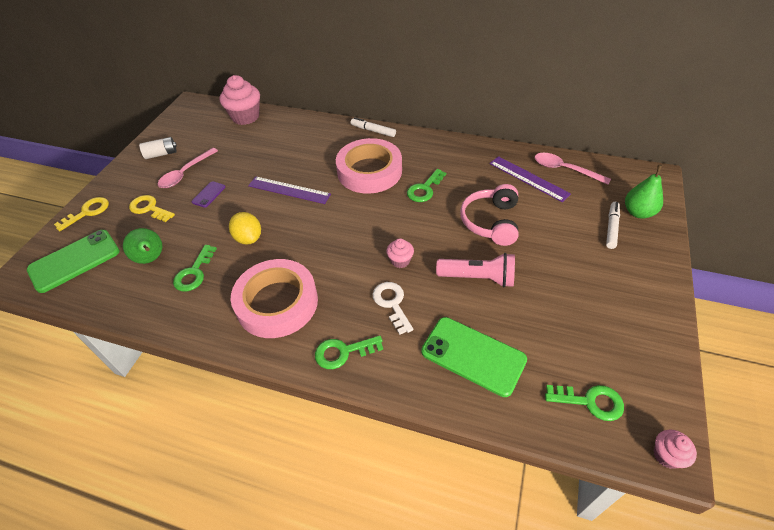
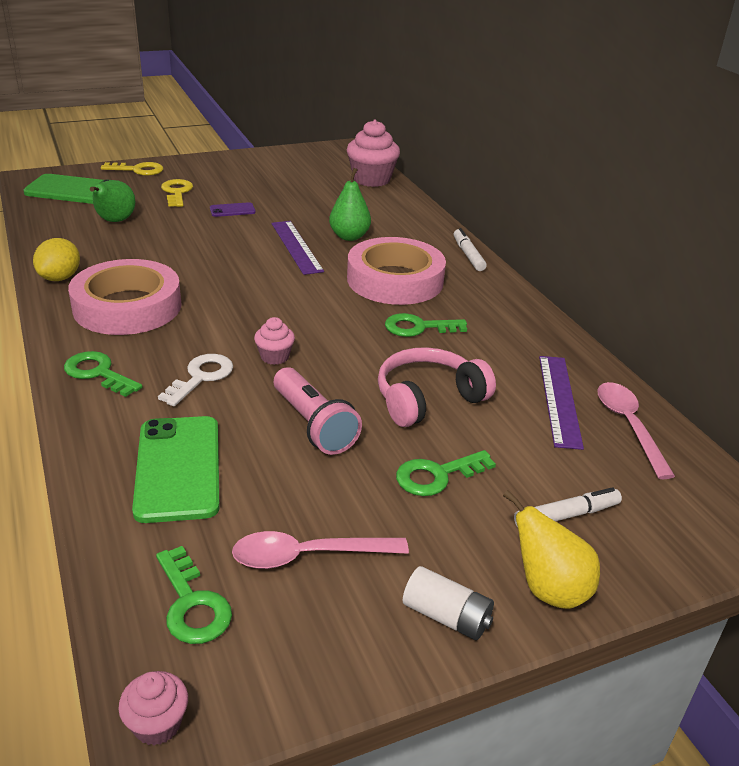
camera: 45 degrees right, 15 degrees down
(161, 154) = (255, 166): white battery -> white battery (446, 616)
(185, 173) = (245, 187): pink spoon -> pink spoon (308, 556)
(194, 273) = (120, 248): green key -> green key (437, 475)
(248, 238) = (198, 255): yellow lemon -> yellow lemon (60, 278)
(638, 212) = (642, 534): green pear -> green pear (349, 236)
(654, 263) = (548, 589): none -> yellow pear

